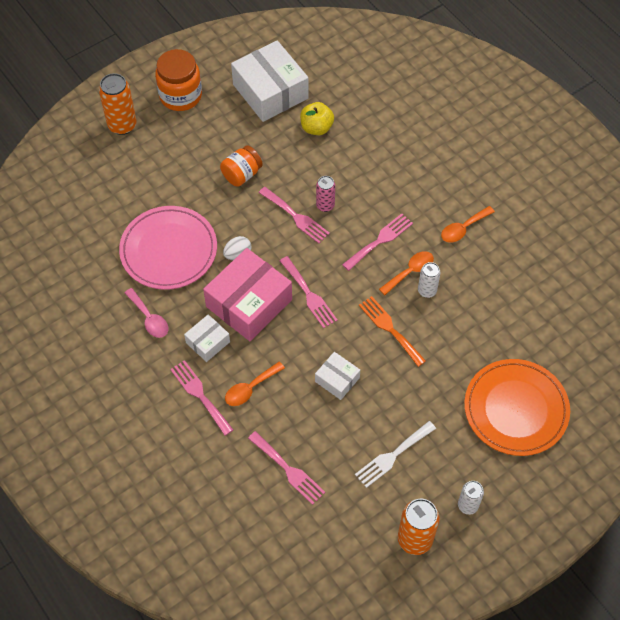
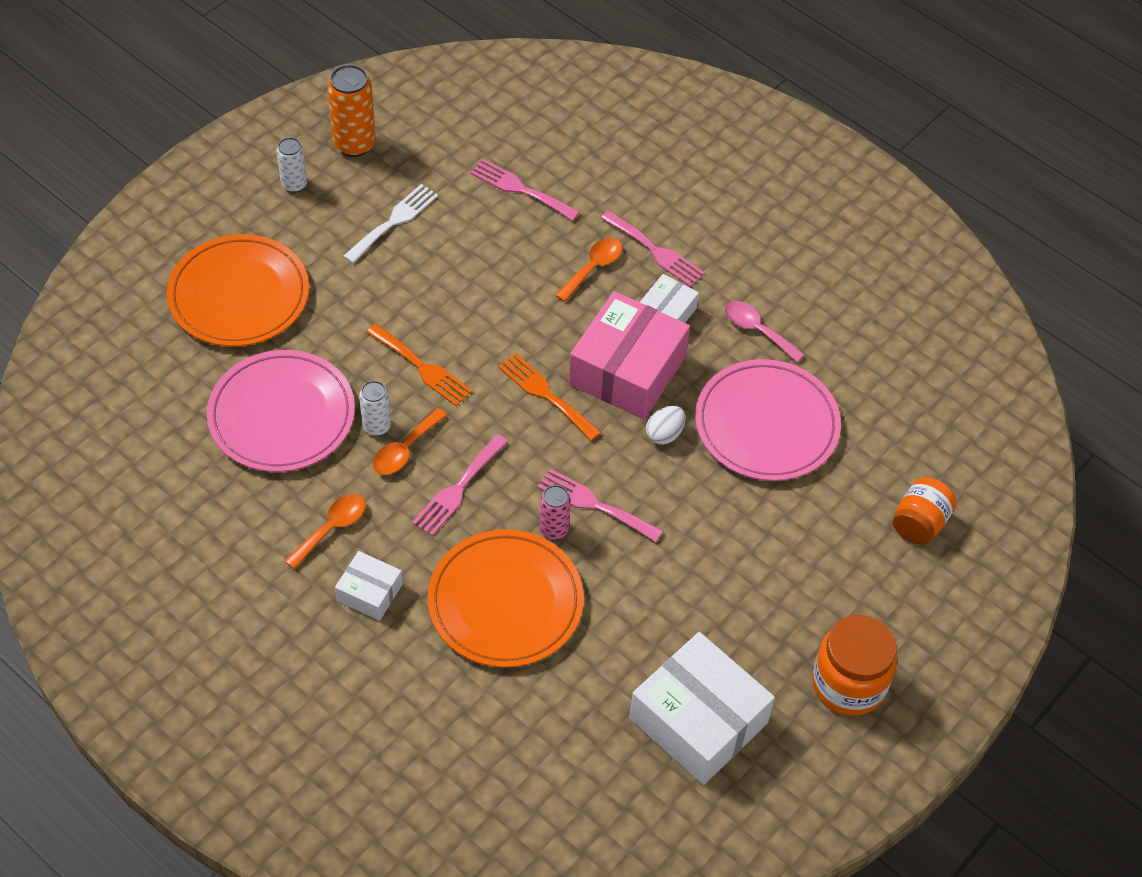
camera: 165 degrees right, 5 degrees down
(122, 125) = (921, 611): orange can -> none
(242, 174) = (698, 559): orange jar -> orange jar (919, 523)
(309, 295) = (545, 394): pink fork -> orange fork
(316, 128) = (600, 663): yellow apple -> none
(337, 379) = (482, 294): white box -> white box (369, 592)
(364, 169) = (505, 602): none -> orange plate
(490, 309) = (281, 415): none -> pink plate

